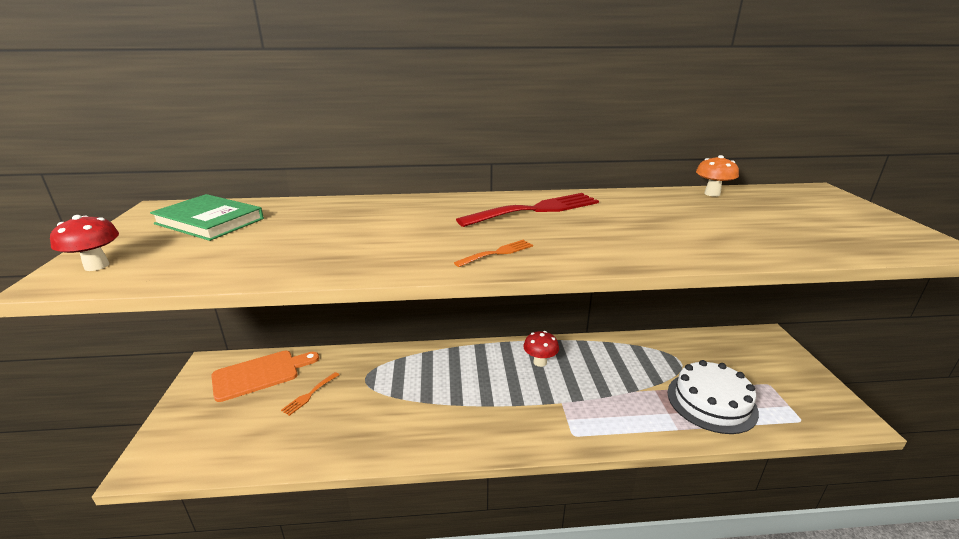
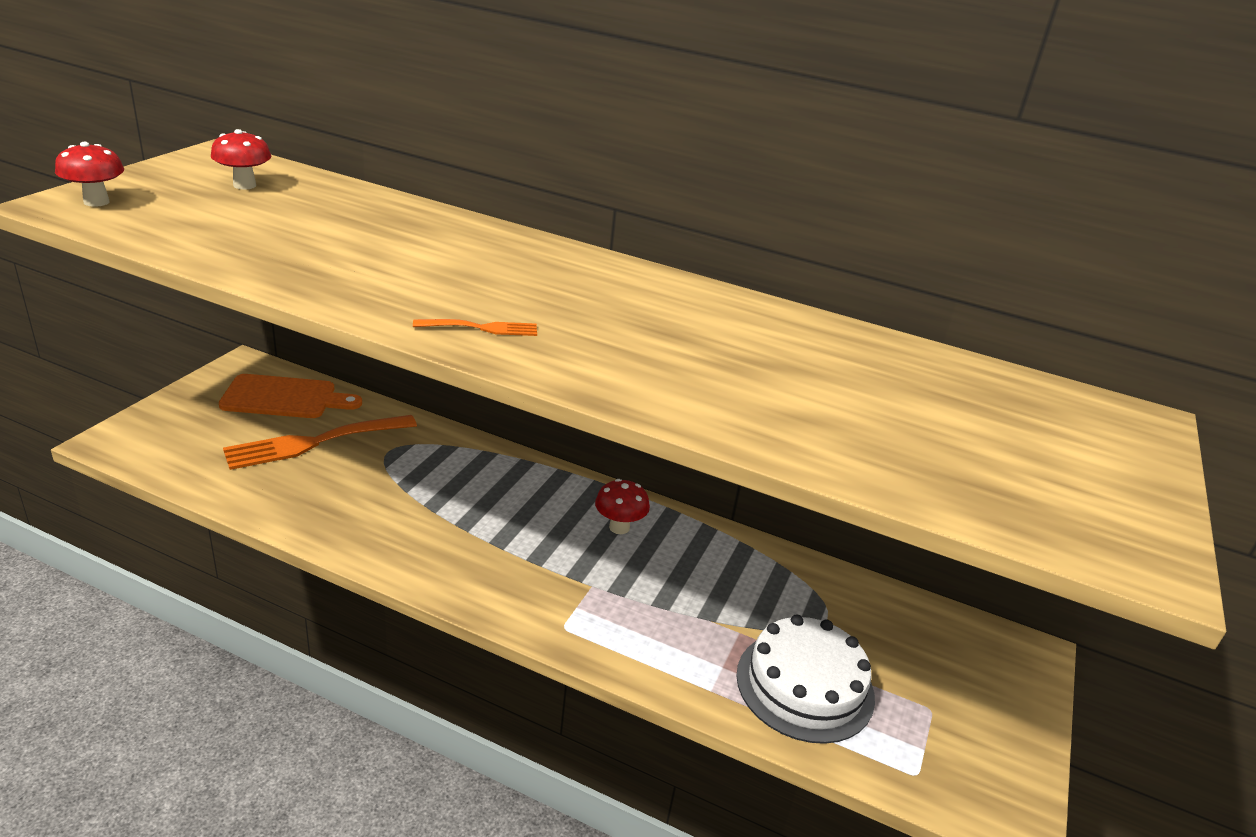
camera: 25 degrees right, 5 degrees up
(209, 221) = (244, 185): green book -> red mushroom
(309, 395) = (314, 443): orange fork -> orange fork, size x2.10
(536, 210) = (622, 294): red fork -> none
(712, 194) = (931, 360): orange mushroom -> none

